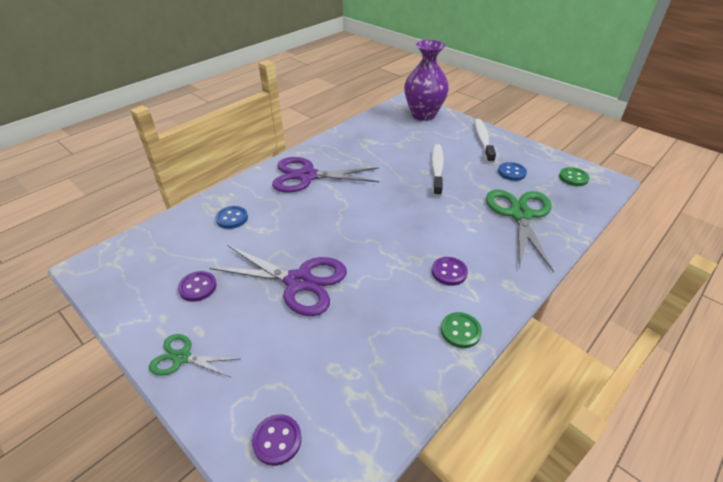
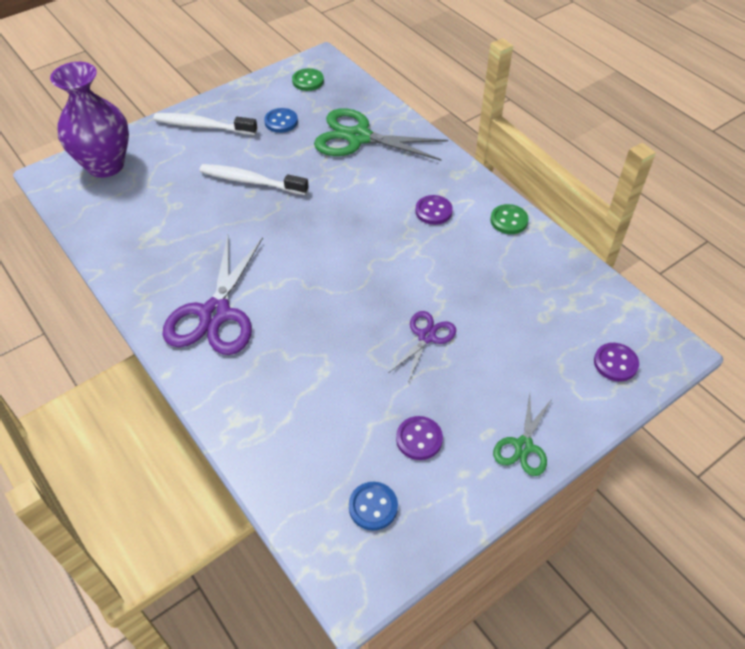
camera: 80 degrees left, 10 degrees up
(232, 218) = (289, 406): blue button -> blue button (373, 507)
(299, 282) = (427, 336): purple scissors -> purple scissors, size x0.54

